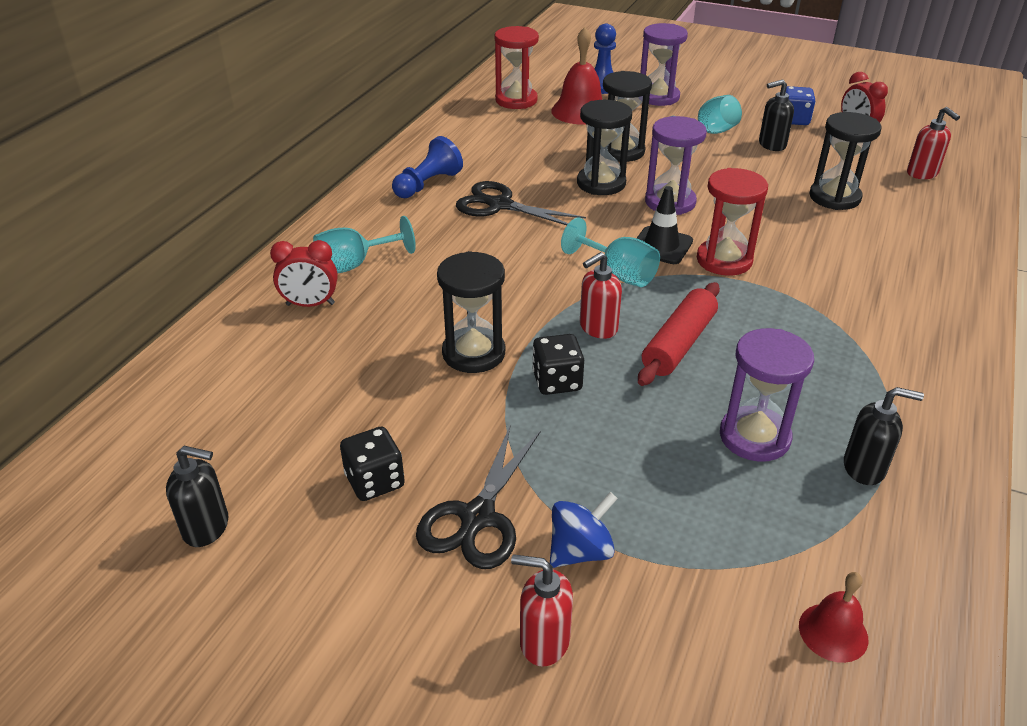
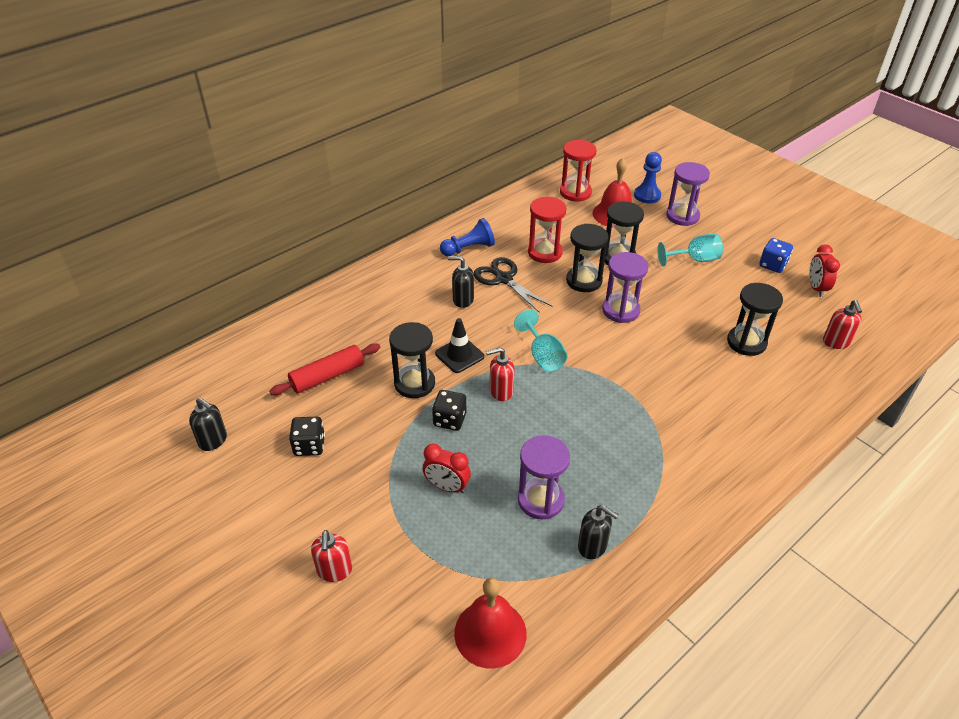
camera: 25 degrees right, 5 degrees up
(310, 304) = (344, 318): red clock -> red clock (447, 487)
(355, 265) = (386, 298): turquoise goblet -> none
(477, 517) = (348, 488): black scissors -> none
(543, 641) = (334, 571): red soap dispenser -> red soap dispenser turned 135 degrees counterclockwise
(580, 551) = (388, 529): blue spinning top -> none
(661, 246) = (587, 343): black traffic cone -> black traffic cone (459, 355)
(679, 344) = (543, 420): red rolling pin -> red rolling pin (327, 376)
(724, 260) = (622, 368): red hourglass -> red hourglass (545, 252)
(771, 145) = (736, 283): black soap dispenser -> black soap dispenser (463, 300)
(833, 632) = (490, 633): red bell -> red bell, size x1.74

